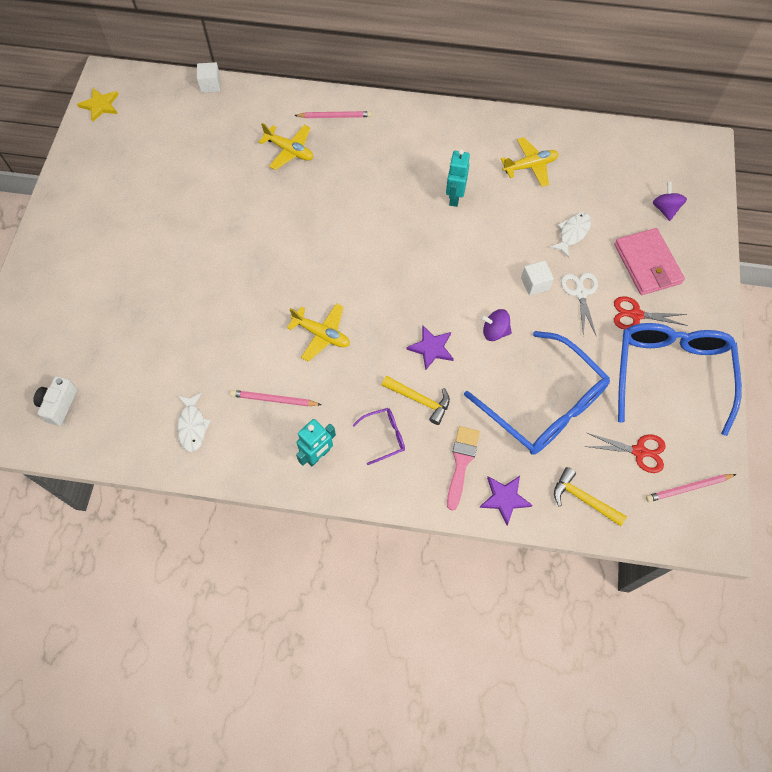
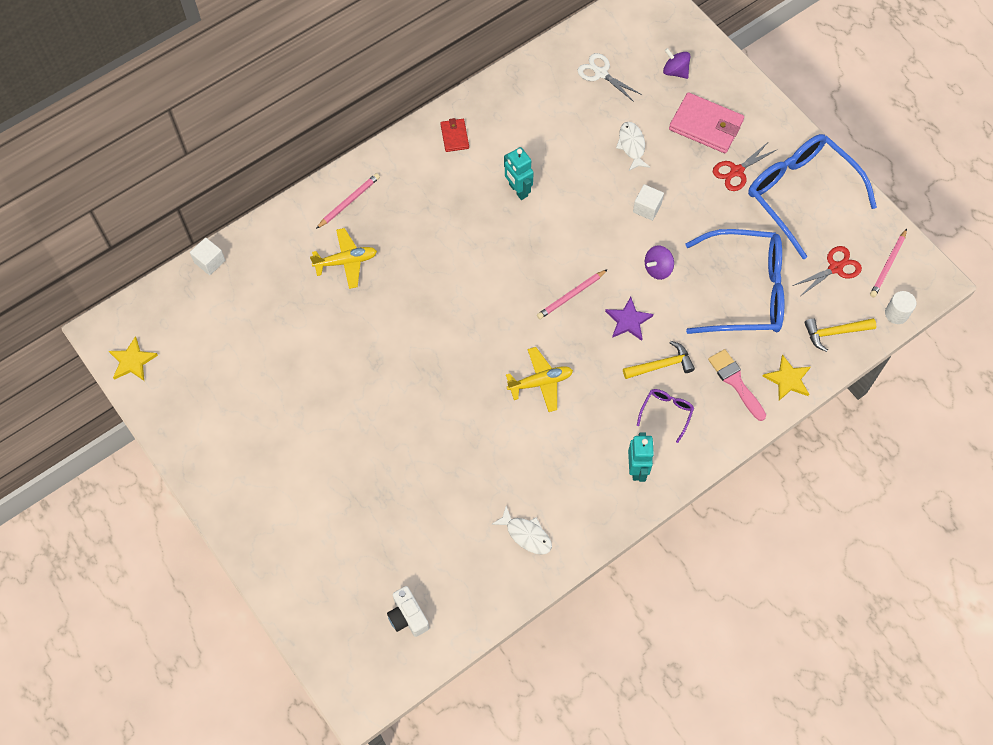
camera: 45 degrees left, 0 degrees up
(274, 399) = (562, 460): pink pencil -> pink pencil (571, 295)
(451, 130) = (454, 136): none -> red wallet
(504, 499) = (788, 379): purple star -> yellow star
(530, 166) = (546, 117): yellow plane -> none
(580, 293) = (684, 187): white scissors -> white scissors (601, 73)
(653, 532) = (896, 313): none -> white cylinder

